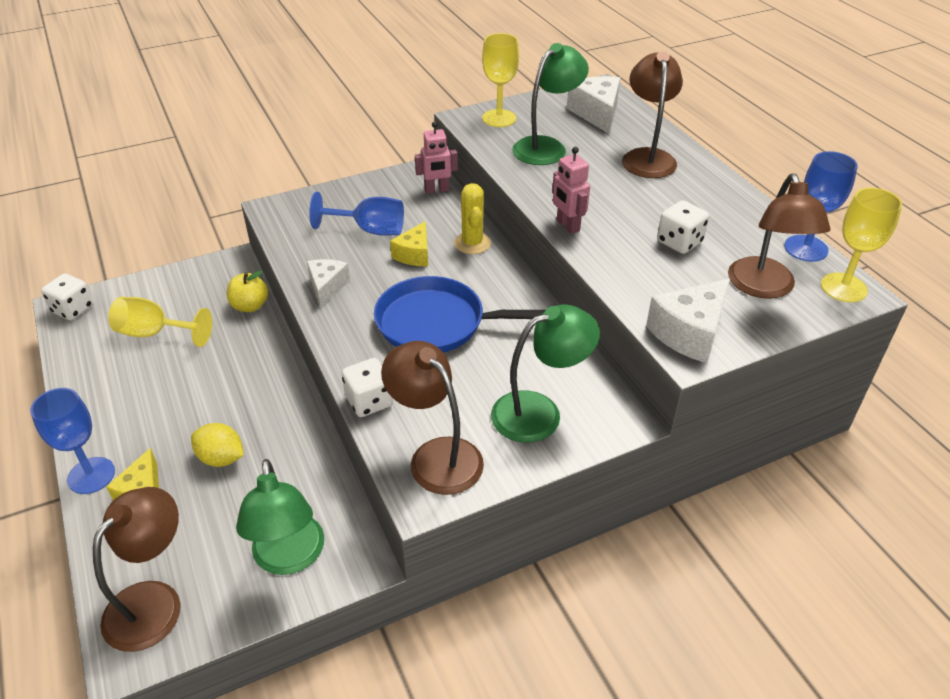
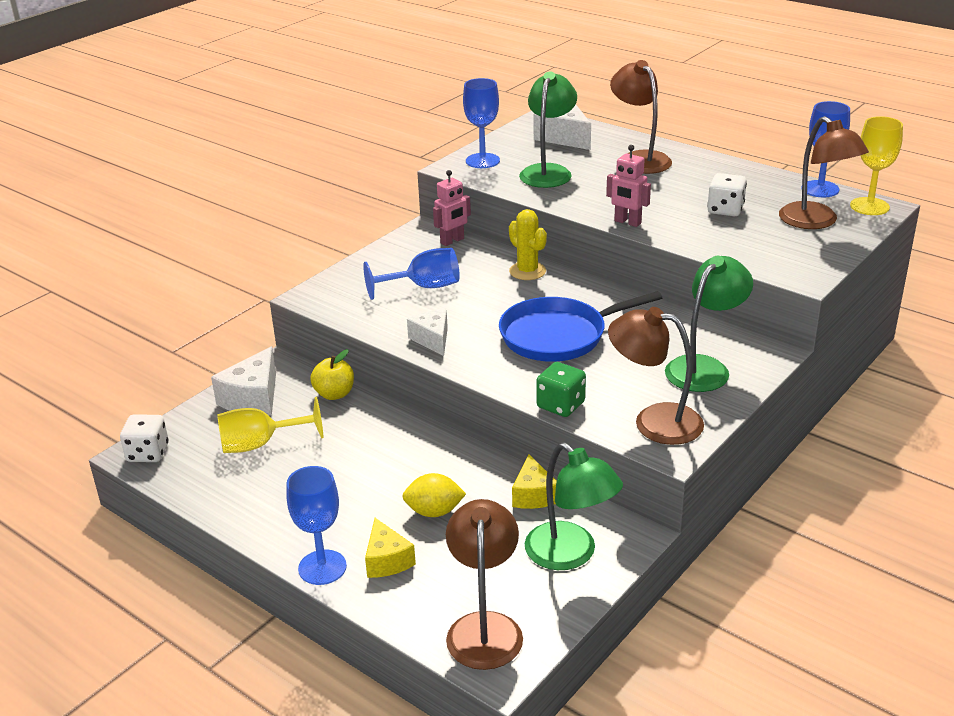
camera: 25 degrees left, 10 degrees down
(369, 401) = (560, 405): white dice -> green dice
(414, 254) = (485, 293): yellow cheese -> yellow cheese (533, 495)
(499, 118) = (482, 161): yellow goblet -> blue goblet
(689, 333) = (792, 265): white cheese -> white cheese (253, 398)

